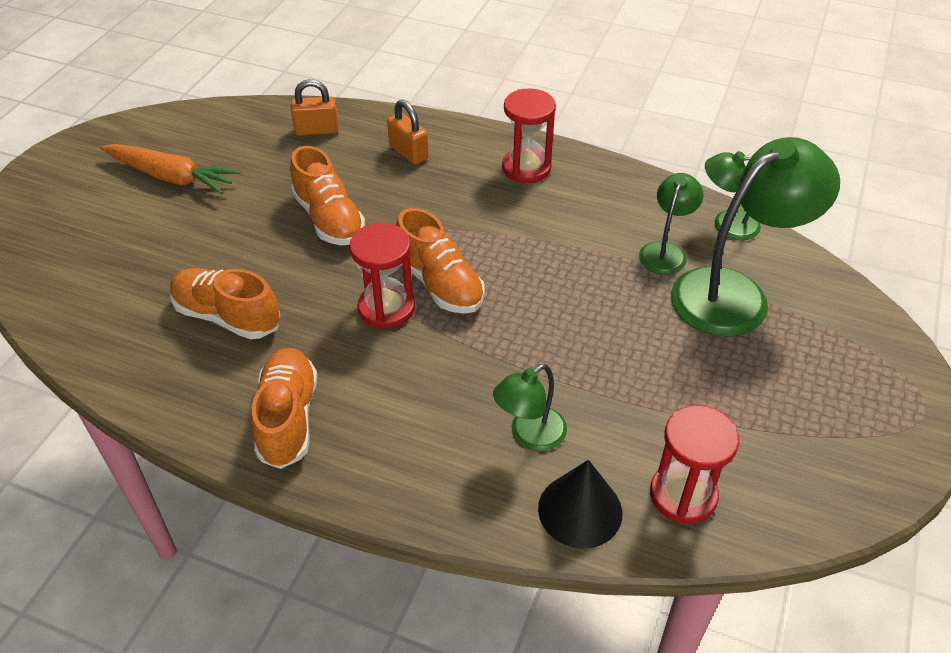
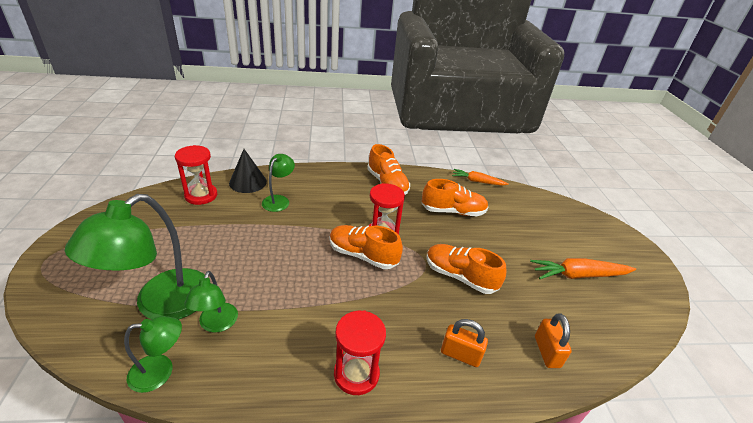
camera: 150 degrees right, 10 degrees down
(99, 369) = (477, 181): none -> orange carrot
(317, 130) = (547, 352): orange padlock -> orange padlock turned 60 degrees counterclockwise

